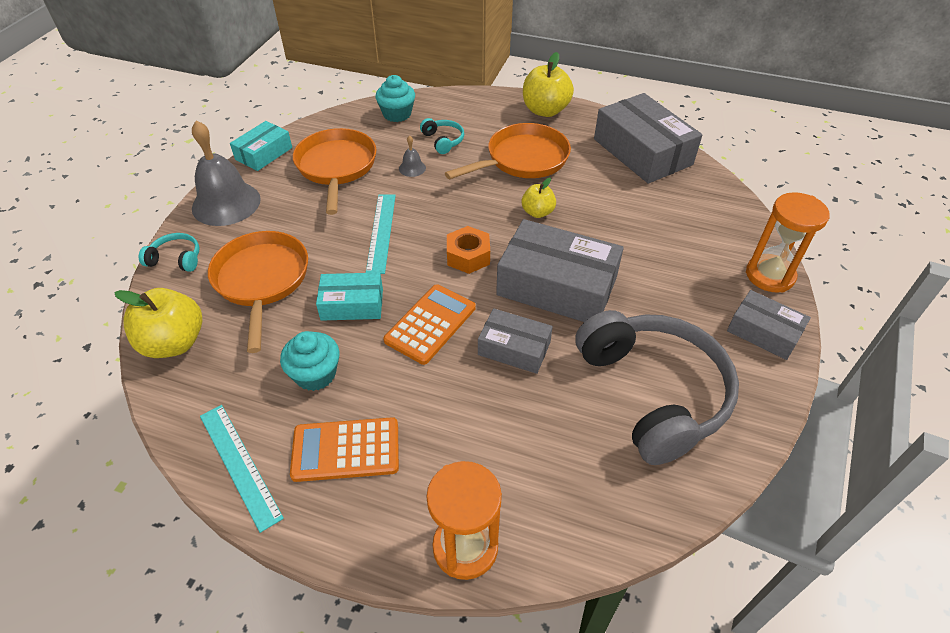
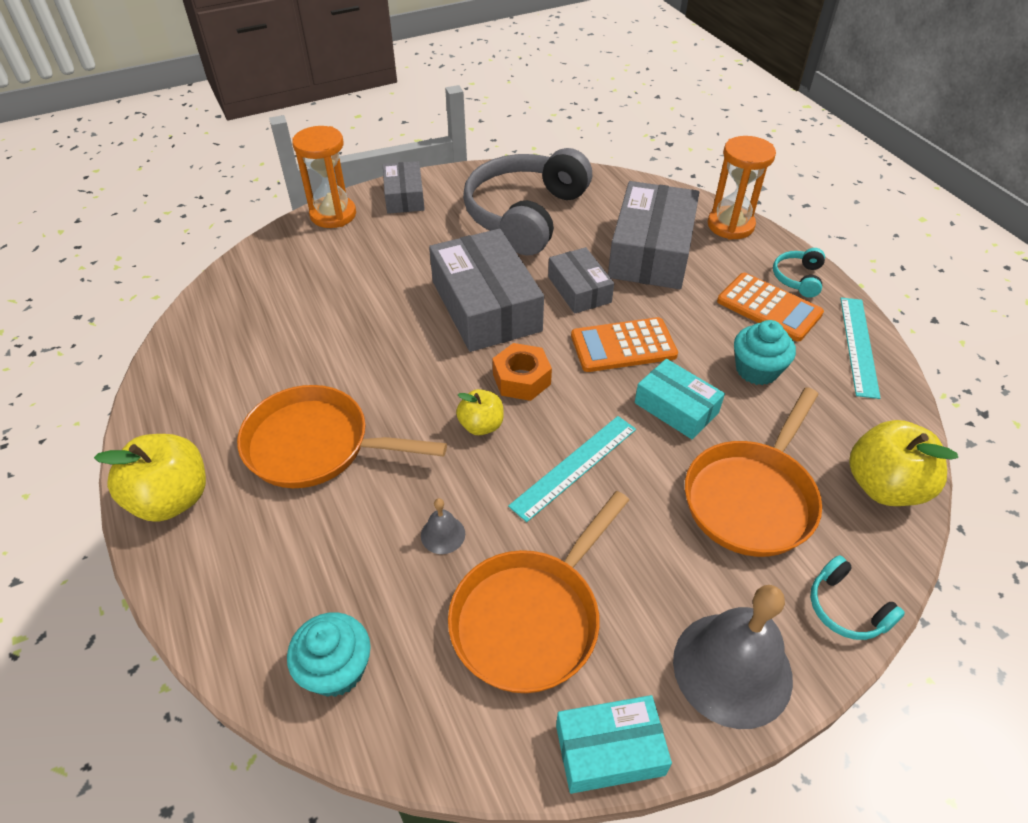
camera: 135 degrees left, 0 degrees up
(443, 141) = (351, 552): turquoise headphones -> turquoise headphones (798, 278)
(537, 212) = (401, 375): yellow apple -> yellow apple (481, 425)
(642, 152) = (201, 361): grey box -> grey box (650, 251)

